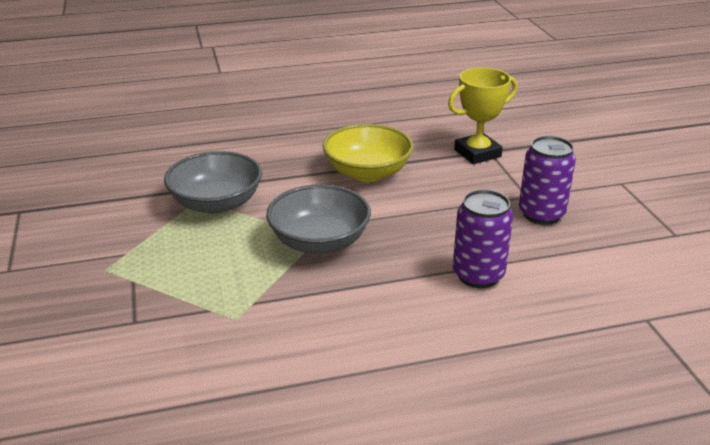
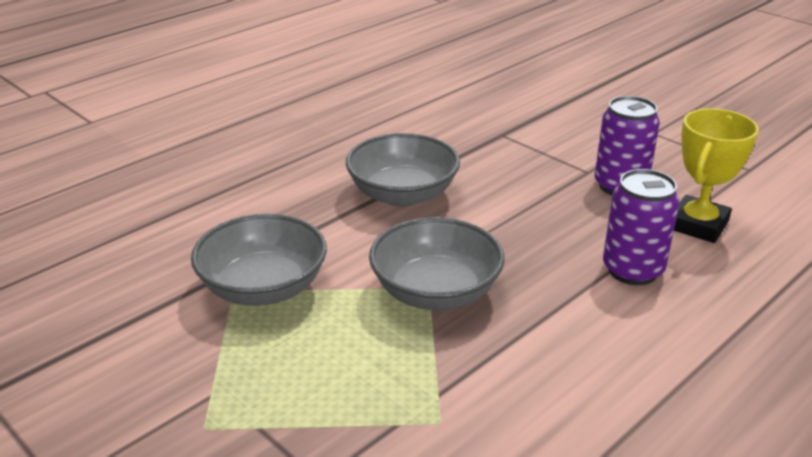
camera: 30 degrees left, 0 degrees up
(367, 172) = (402, 194): yellow bowl -> grey bowl
(477, 153) = (493, 140): yellow trophy -> yellow trophy (698, 225)

